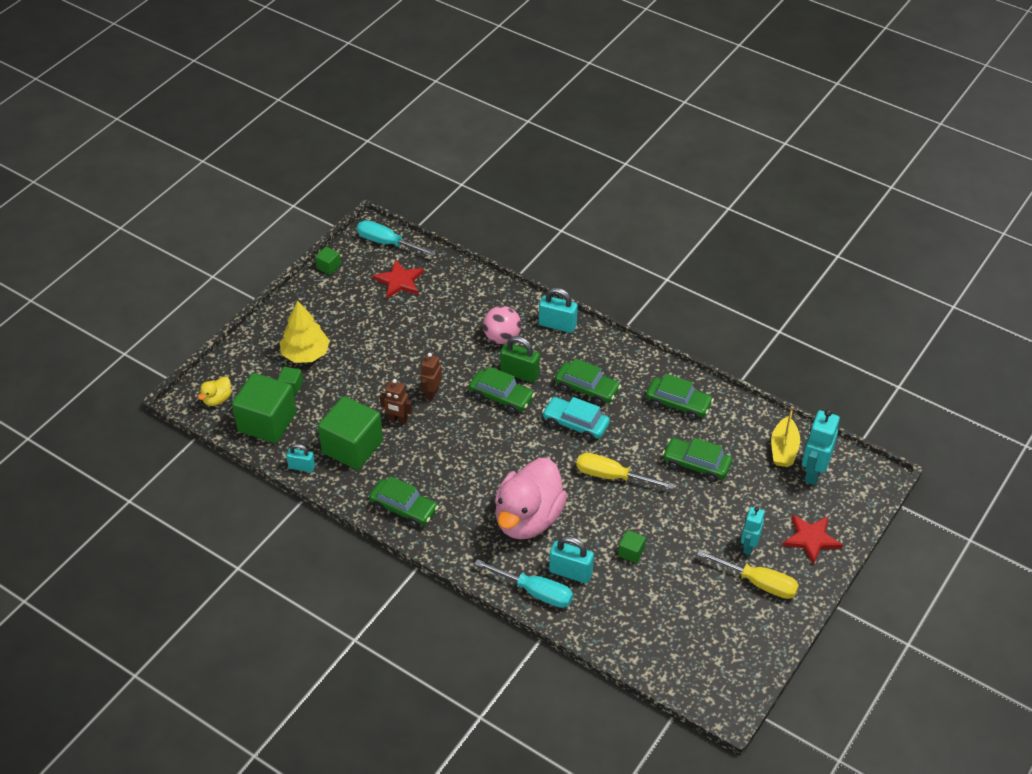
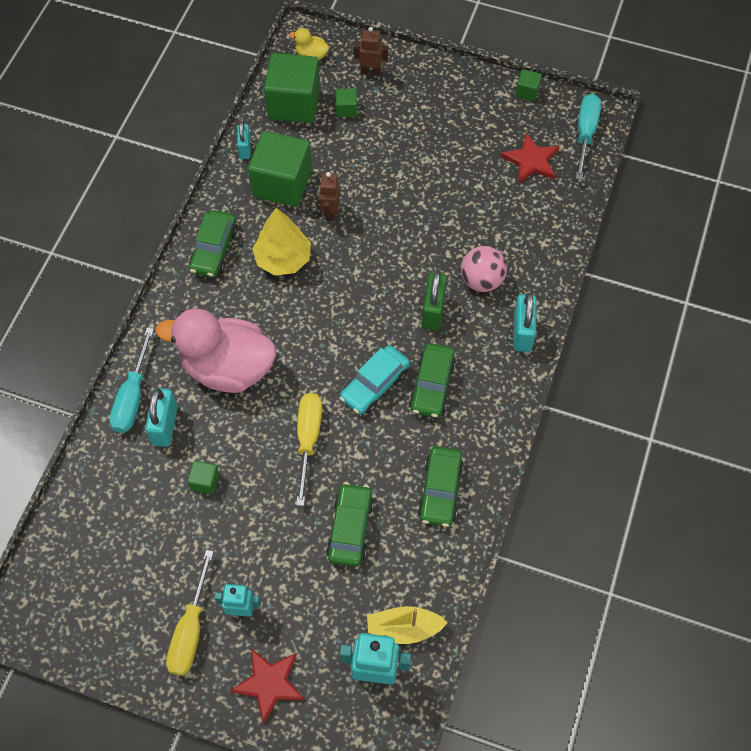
camera: 75 degrees right, 15 degrees up
(305, 354) = (395, 108): yellow tree -> yellow tree (283, 259)
(431, 393) = (376, 234): brown robot -> brown robot (370, 72)
(501, 397) = (392, 301): green car -> none
(575, 424) = (375, 385): turquoise car -> turquoise car turned 150 degrees counterclockwise

